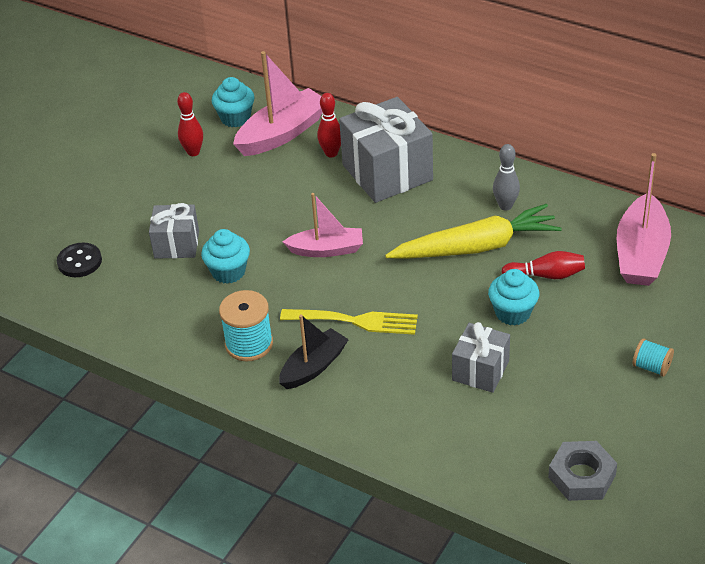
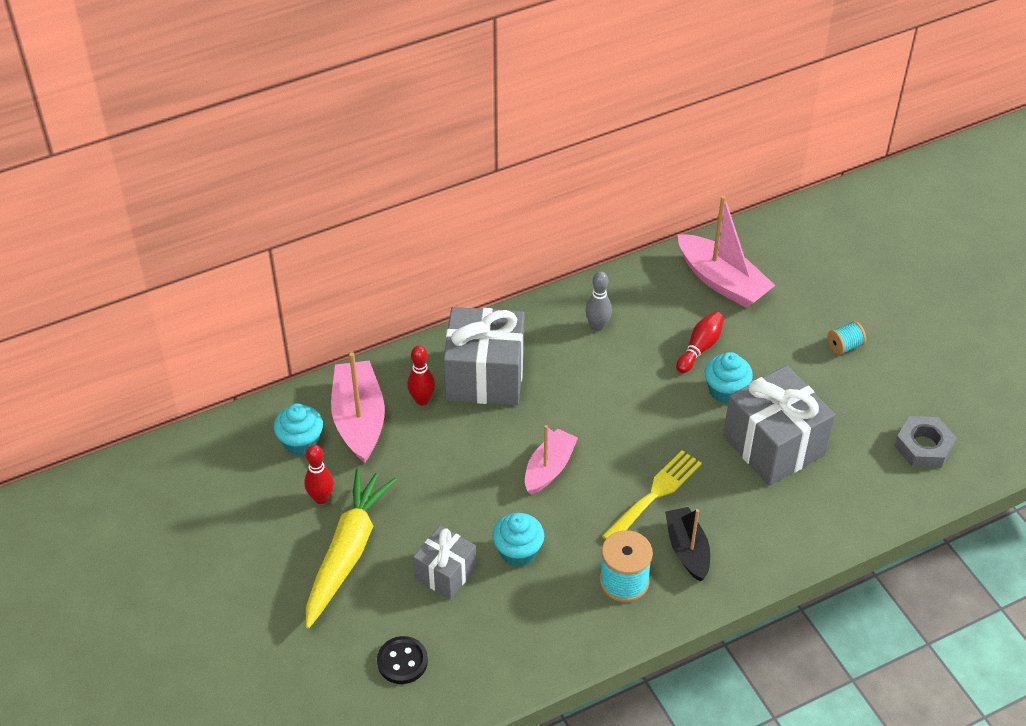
camera: 60 degrees left, 5 degrees up
(476, 247) = (631, 371): yellow carrot -> yellow carrot (347, 553)
(480, 371) = (774, 445): grey gift -> grey gift, size x1.75

